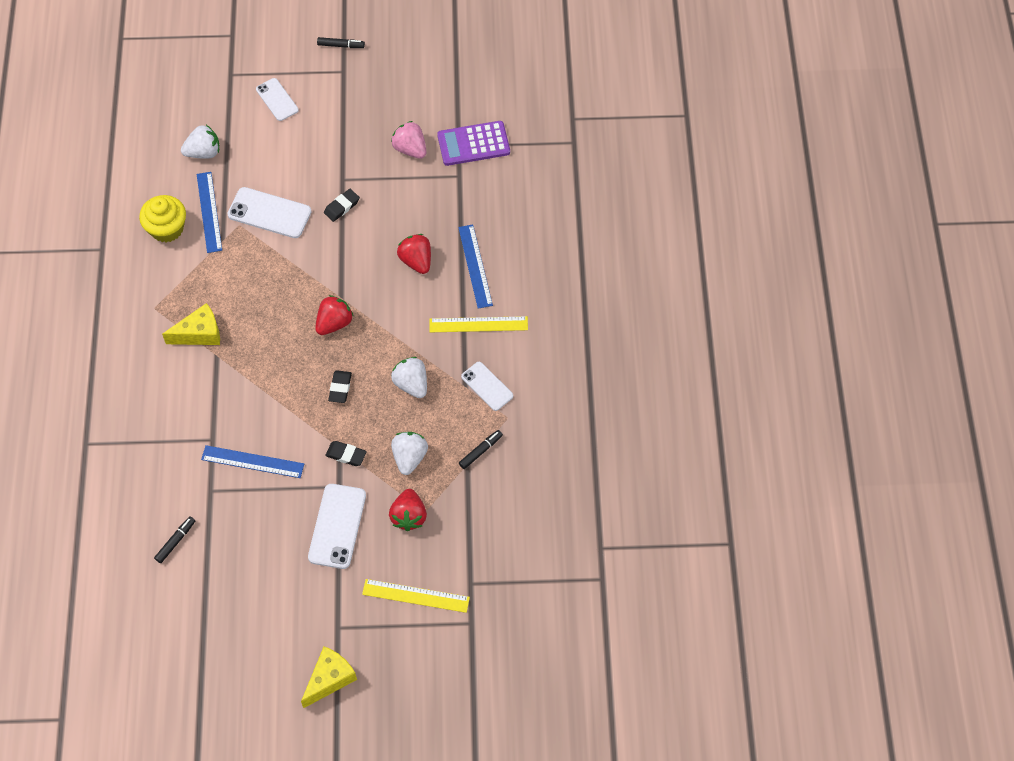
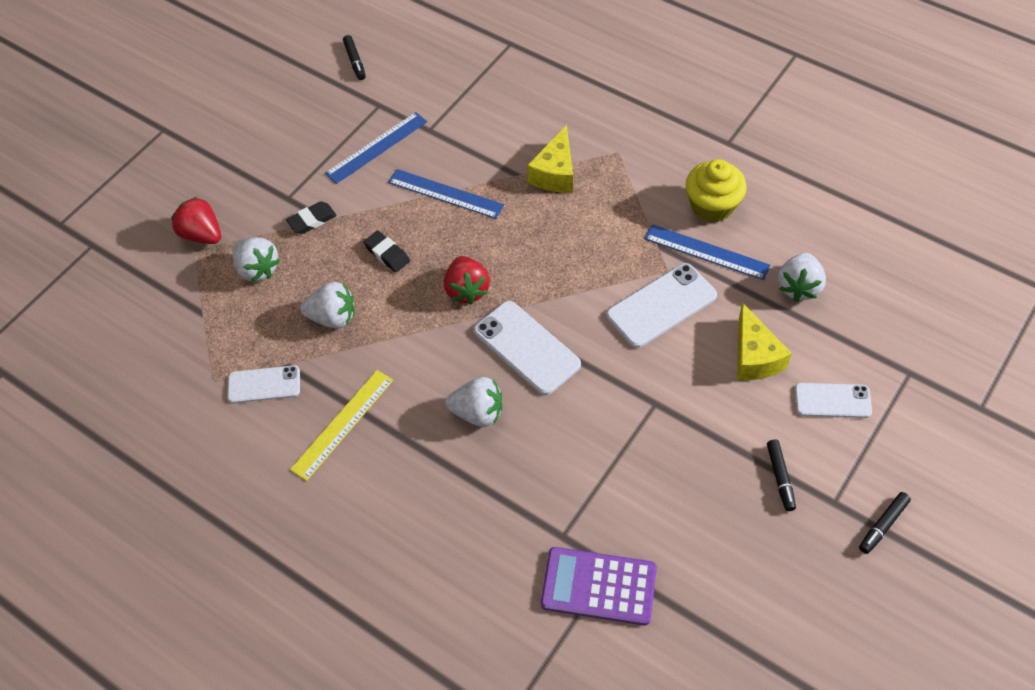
camera: 130 degrees right, 5 degrees down
(329, 679) = (128, 102): yellow cheese -> yellow cheese (754, 356)
(337, 526) = (250, 176): white phone -> white phone (526, 348)
(342, 207) = (615, 380): black eraser -> none
(410, 149) = (646, 505): pink strawberry -> none
(415, 596) = (127, 198): yellow ruler -> none
(416, 261) = (478, 412): red strawberry -> white strawberry
(473, 144) = (598, 586): purple calculator -> purple calculator turned 105 degrees counterclockwise
(475, 266) = (419, 469): blue ruler -> blue ruler (445, 193)
(480, 451) = (202, 333): black marker -> black marker (780, 477)

